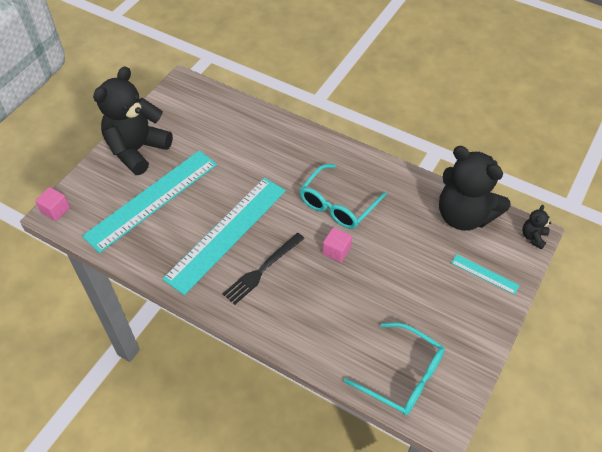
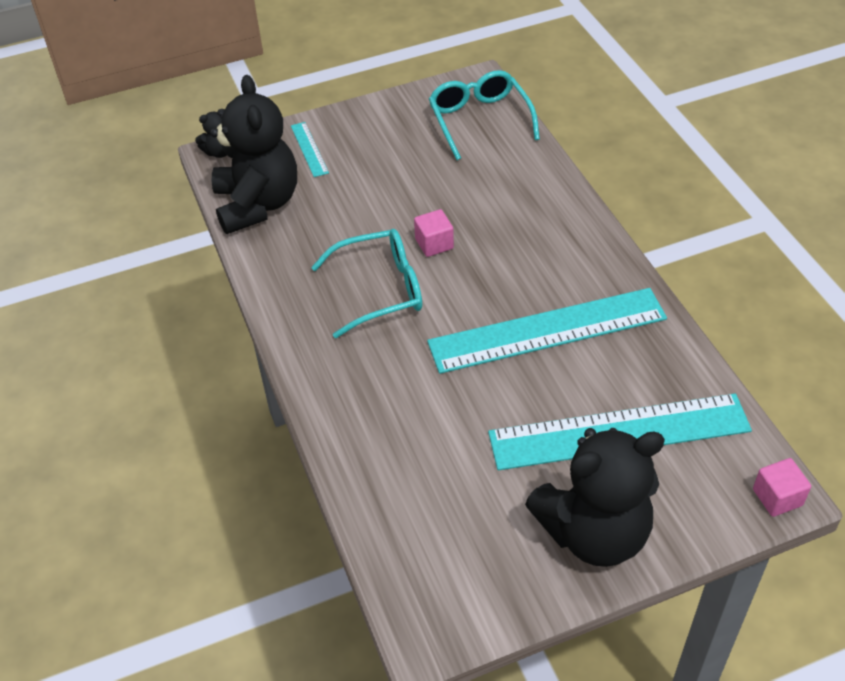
camera: 140 degrees left, 5 degrees down
(262, 269) = (536, 269): black fork -> none

